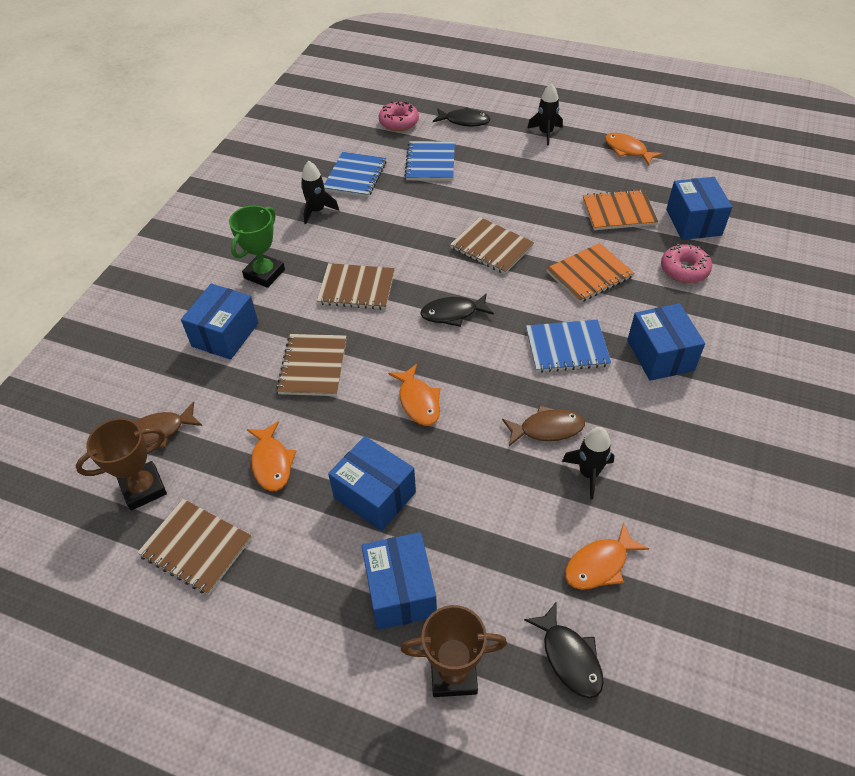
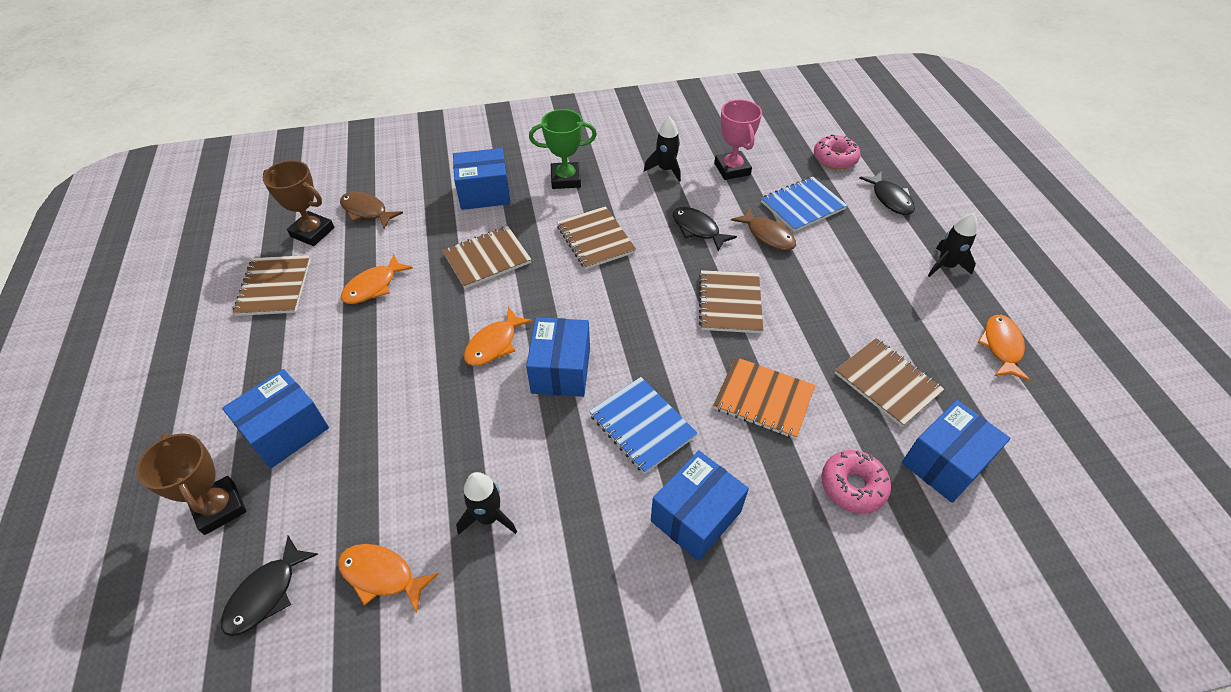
camera: 55 degrees right, 0 degrees up
(355, 176) = (732, 169): blue notebook -> pink trophy
(375, 495) = (375, 365): blue box -> blue box (561, 370)
(453, 313) = (617, 317): black fish -> black fish (697, 229)
(547, 429) = (523, 456): brown fish -> brown fish (767, 235)
(618, 212) = (887, 383): orange notebook -> brown notebook

